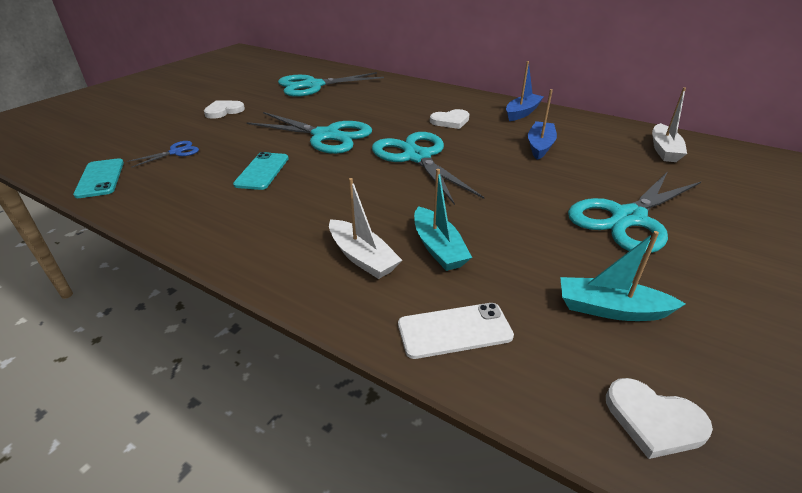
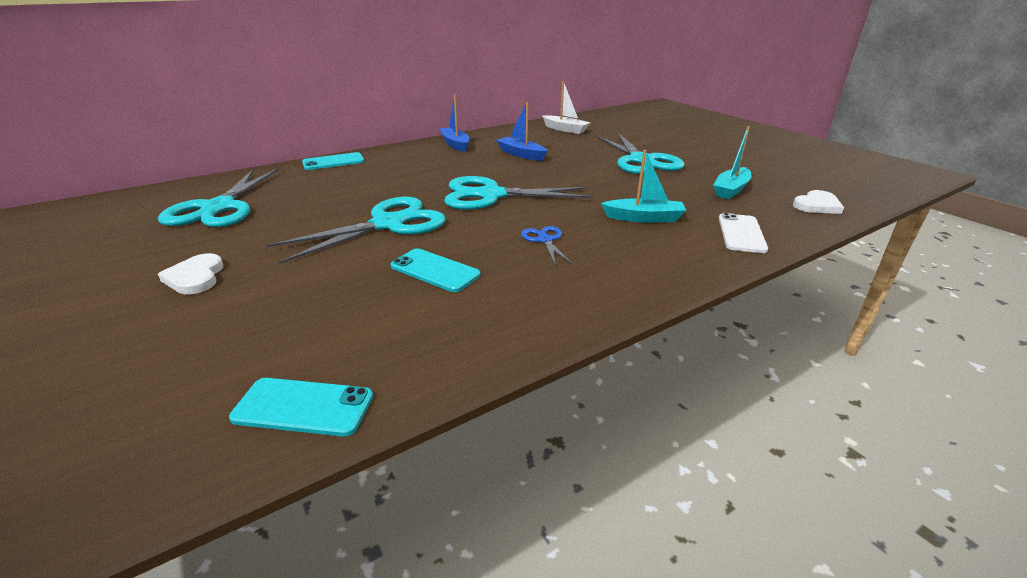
camera: 65 degrees left, 5 degrees down
(176, 152) = (295, 328): blue scissors -> blue scissors (545, 240)
(362, 257) = (642, 247): white boat -> none
(421, 87) = (333, 162): none -> turquoise phone
(450, 121) = (434, 169): white heart -> none

